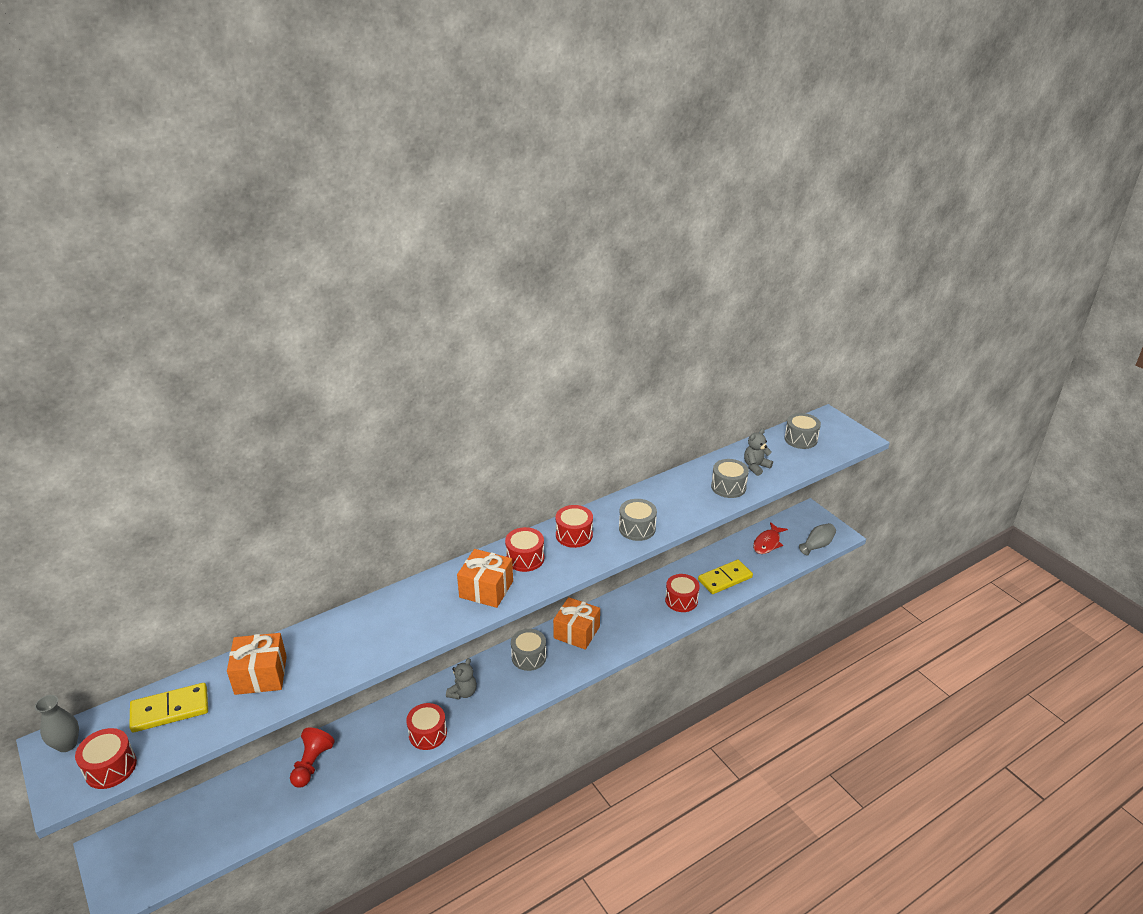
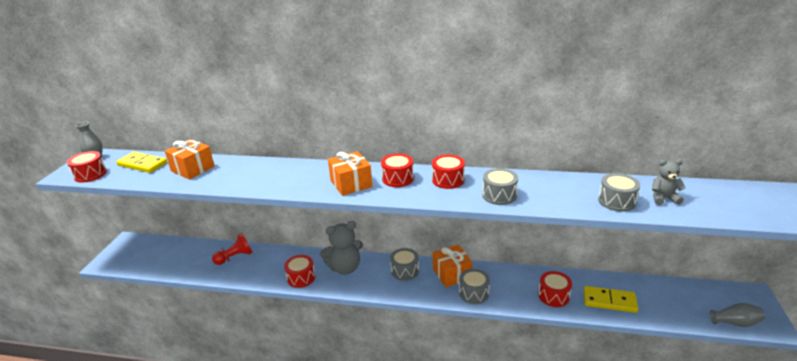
camera: 45 degrees right, 5 degrees down
(463, 692) = (345, 268): grey teddy bear -> grey teddy bear, size x1.75
(767, 543) = (681, 296): red fish -> none
(800, 439) = (741, 197): grey drum -> grey drum (474, 293)

